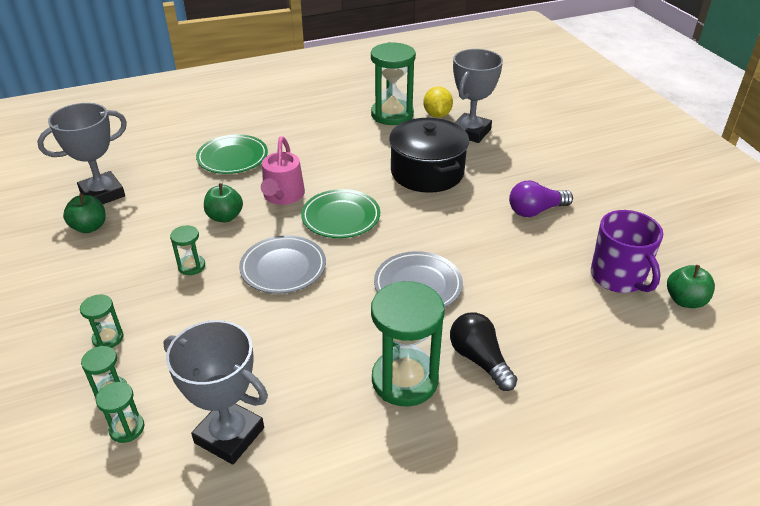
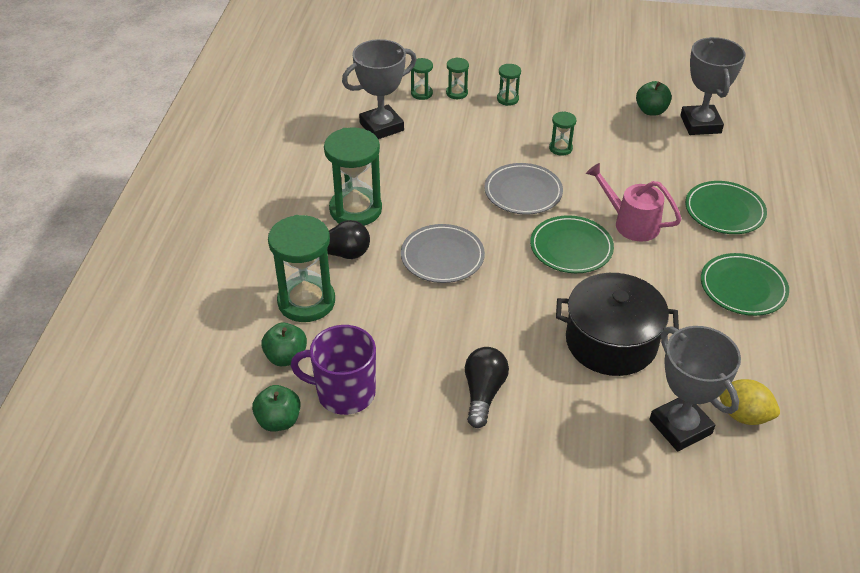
camera: 120 degrees right, 5 degrees up
(225, 217) = (619, 181): green apple -> green apple (286, 357)
(319, 135) = (743, 288): none -> green plate
(392, 115) = (764, 370): green hourglass -> green hourglass (306, 301)
(535, 211) = (483, 393): purple light bulb -> black light bulb

